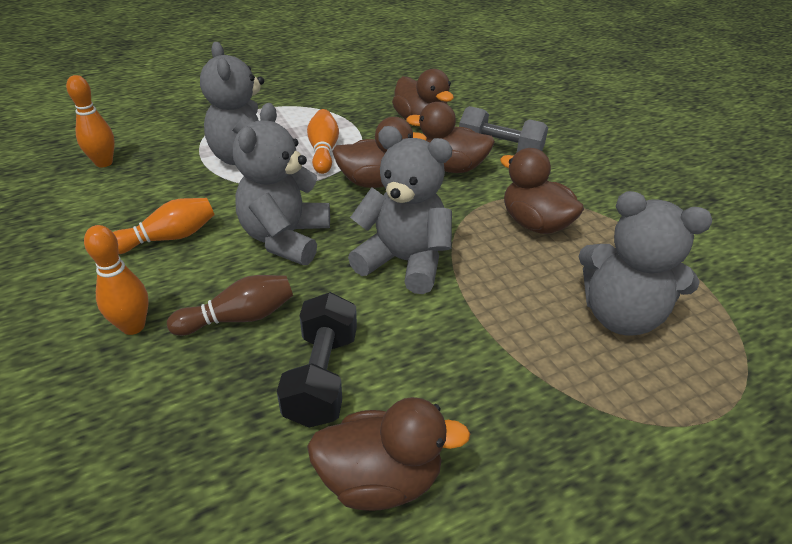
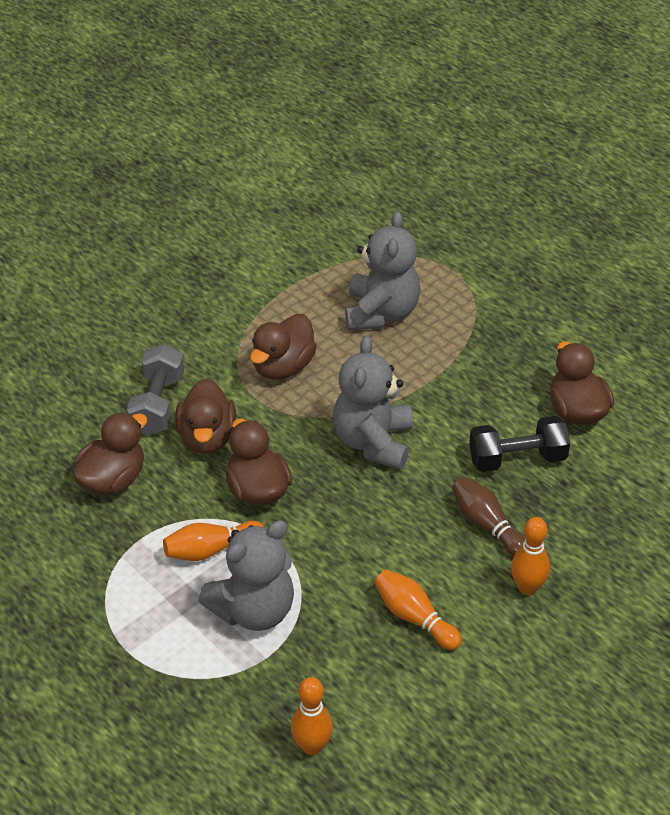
camera: 105 degrees left, 5 degrees up
(285, 238) = (377, 530): grey teddy bear -> none

